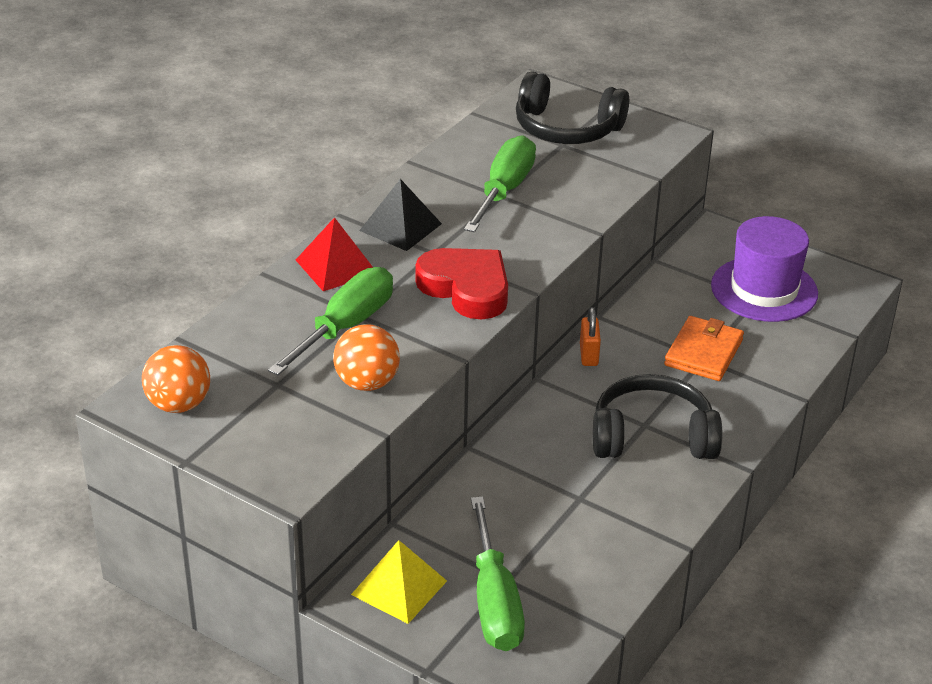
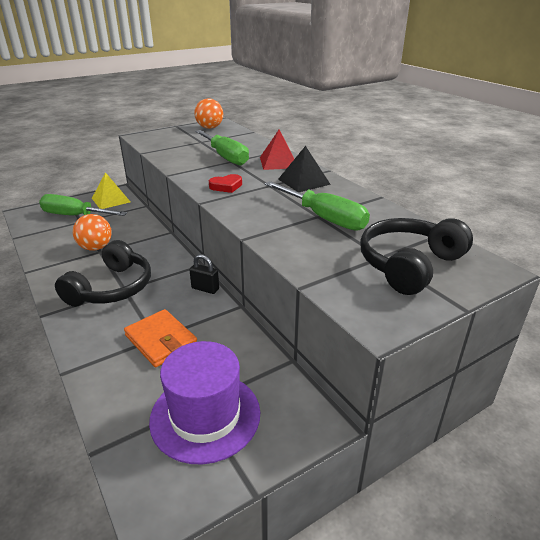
camera: 115 degrees right, 5 degrees down
(367, 383) = (179, 155): orange ball -> orange ball (96, 247)
(466, 288) = (226, 186): red heart -> red heart, size x0.52
(588, 355) = (205, 289): orange padlock -> black padlock

